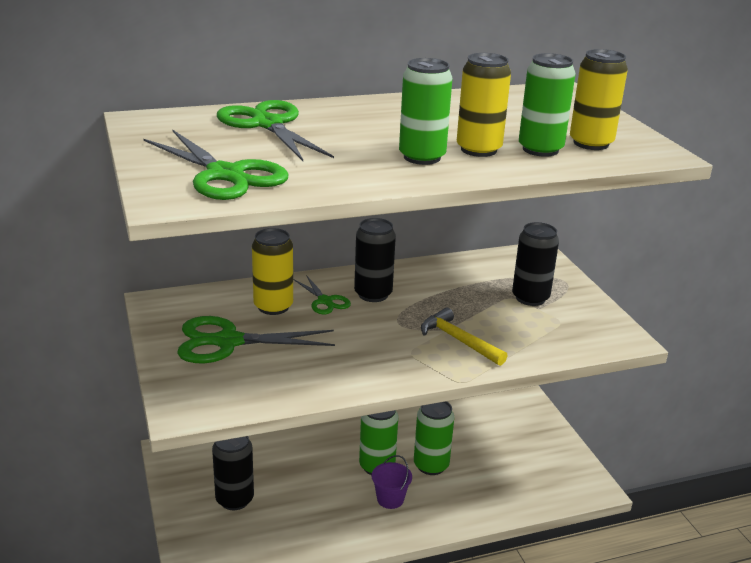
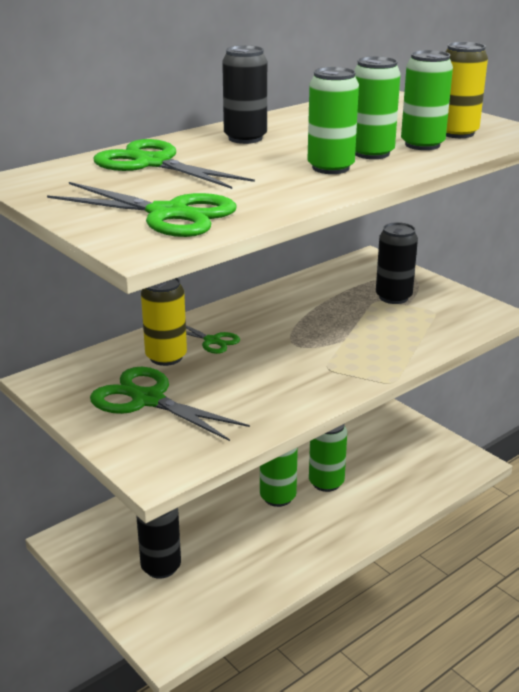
camera: 20 degrees left, 0 degrees up
(228, 342) = (147, 400): green scissors -> green scissors turned 60 degrees clockwise
(373, 294) = (252, 325): black can -> black can (245, 138)
(390, 499) = (308, 523): purple bucket -> none
(458, 340) = (361, 347): yellow hammer -> none
(478, 150) = (371, 153): yellow can -> green can

